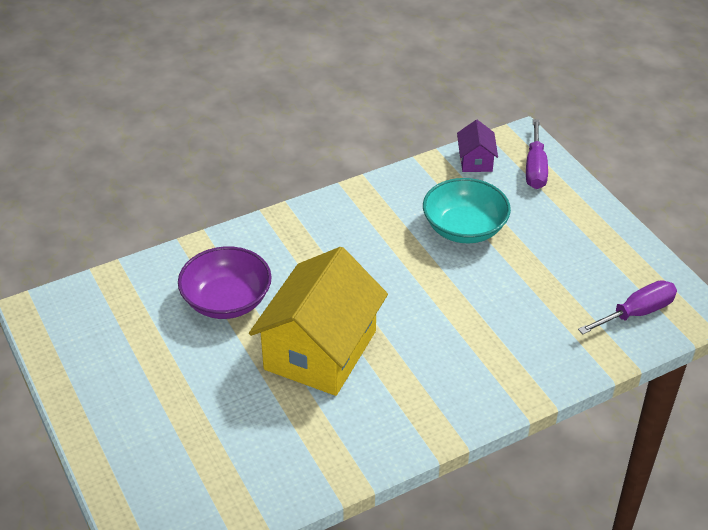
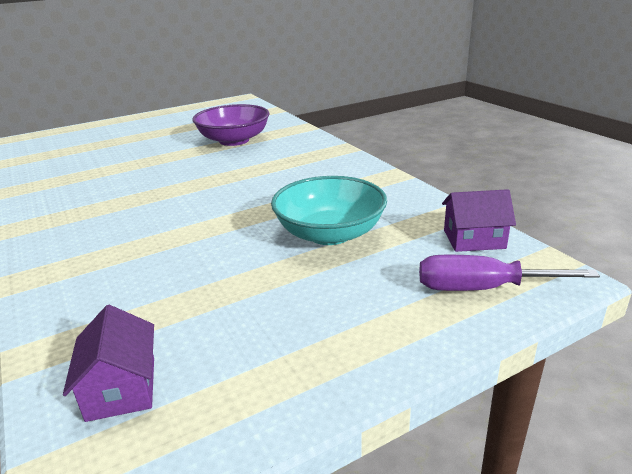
camera: 90 degrees right, 15 degrees down
(320, 350) = (163, 173): yellow house -> none
(637, 313) = (122, 388): purple screwdriver -> purple house

